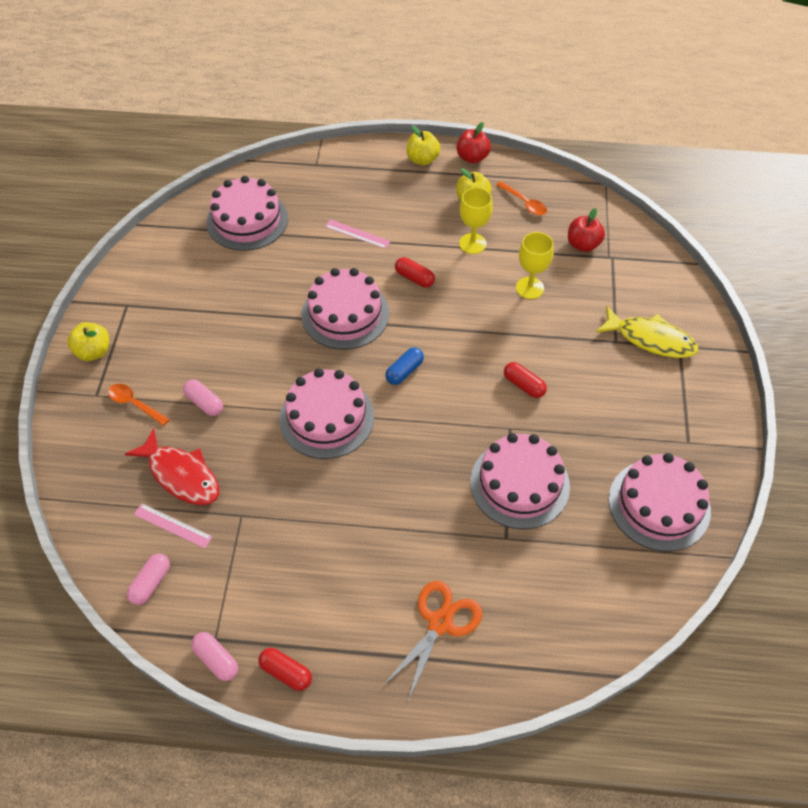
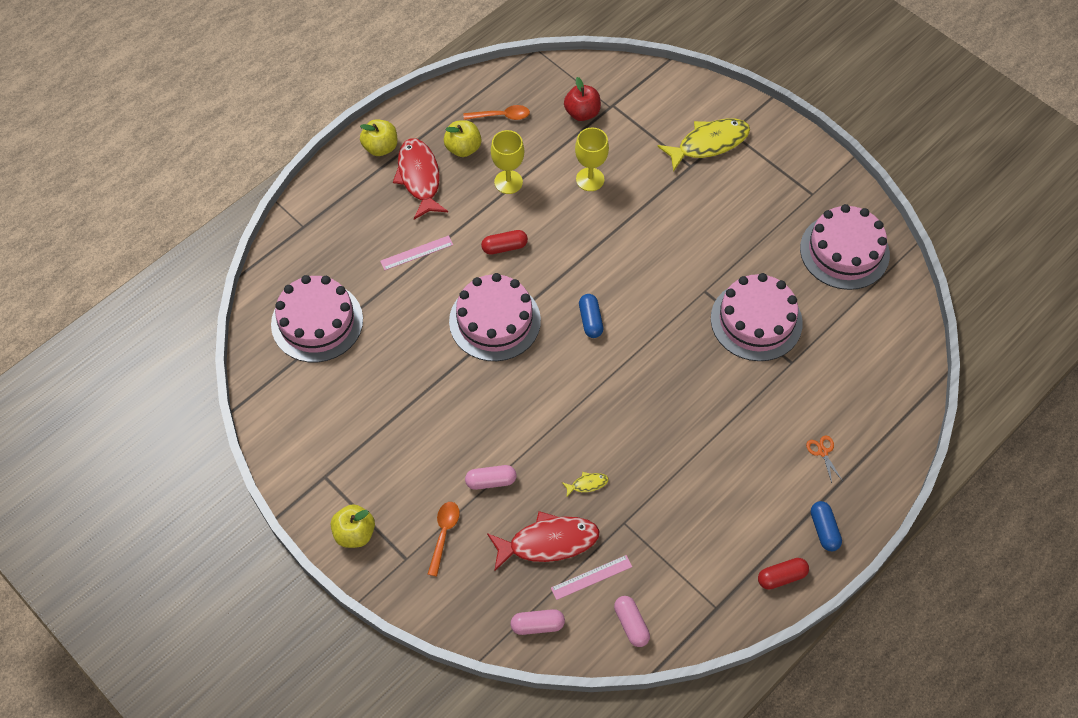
camera: 50 degrees left, 5 degrees up
(135, 404) = (443, 534): orange spoon -> orange spoon turned 120 degrees clockwise
(216, 659) = (734, 617): pink capsule -> pink capsule (537, 625)
(255, 467) = (587, 484): none -> yellow fish
(327, 417) = (585, 403): pink cake -> none
(362, 677) = (824, 530): none -> blue capsule
(421, 195) = (419, 178): none -> red fish
(440, 623) = (823, 452): orange scissors -> orange scissors, size x0.47
(472, 157) = (415, 112): red apple -> none
(523, 385) = (675, 253): red capsule -> none

